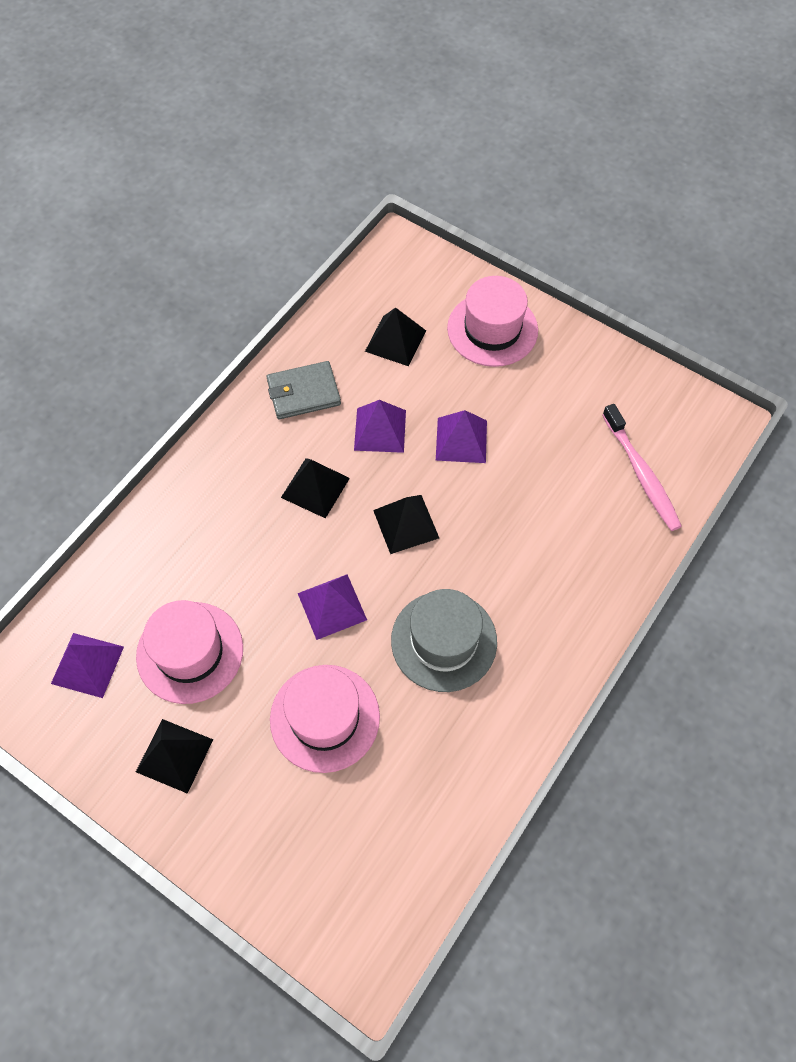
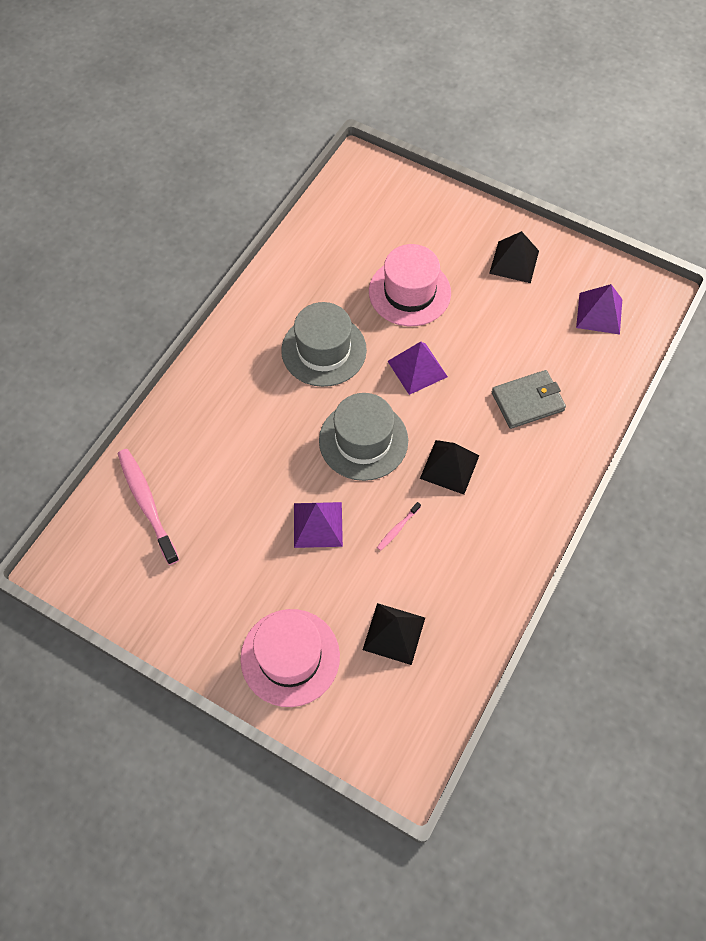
camera: 175 degrees right, 0 degrees up
(190, 652) = (523, 327): pink hat -> none
(303, 393) = (479, 563): grey wallet -> grey wallet (527, 401)
(380, 430) = (397, 528): purple pyramid -> pink toothbrush
(406, 524) = (363, 440): black pyramid -> grey hat

